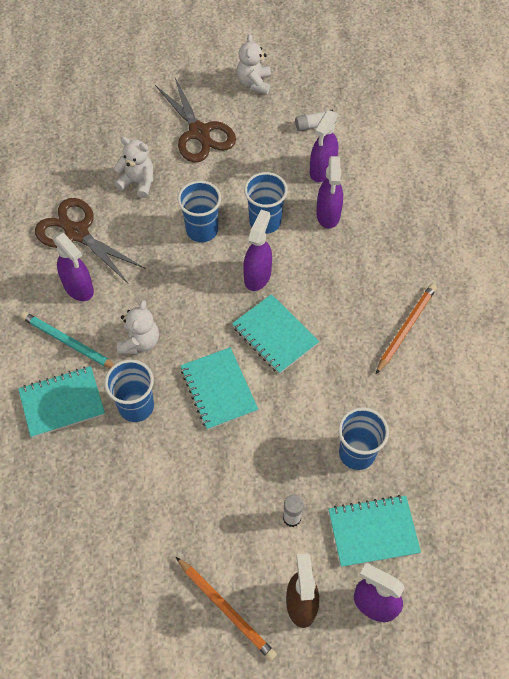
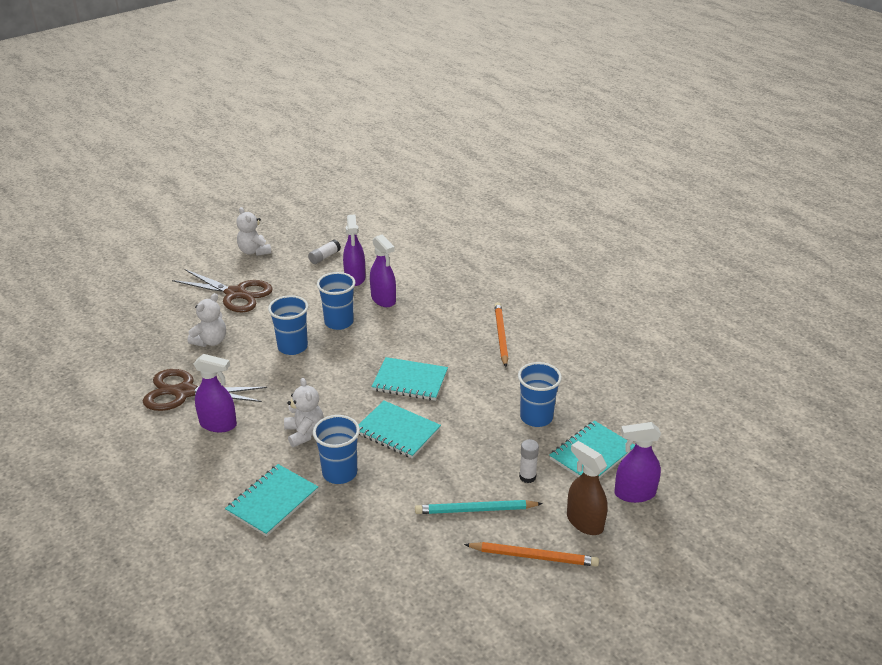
camera: 35 degrees left, 25 degrees down
(68, 343) = (242, 462): turquoise pencil -> turquoise pencil (476, 510)
(138, 182) = (210, 341): white teddy bear -> white teddy bear turned 135 degrees clockwise
(257, 276) = (363, 354): purple spray bottle -> none

